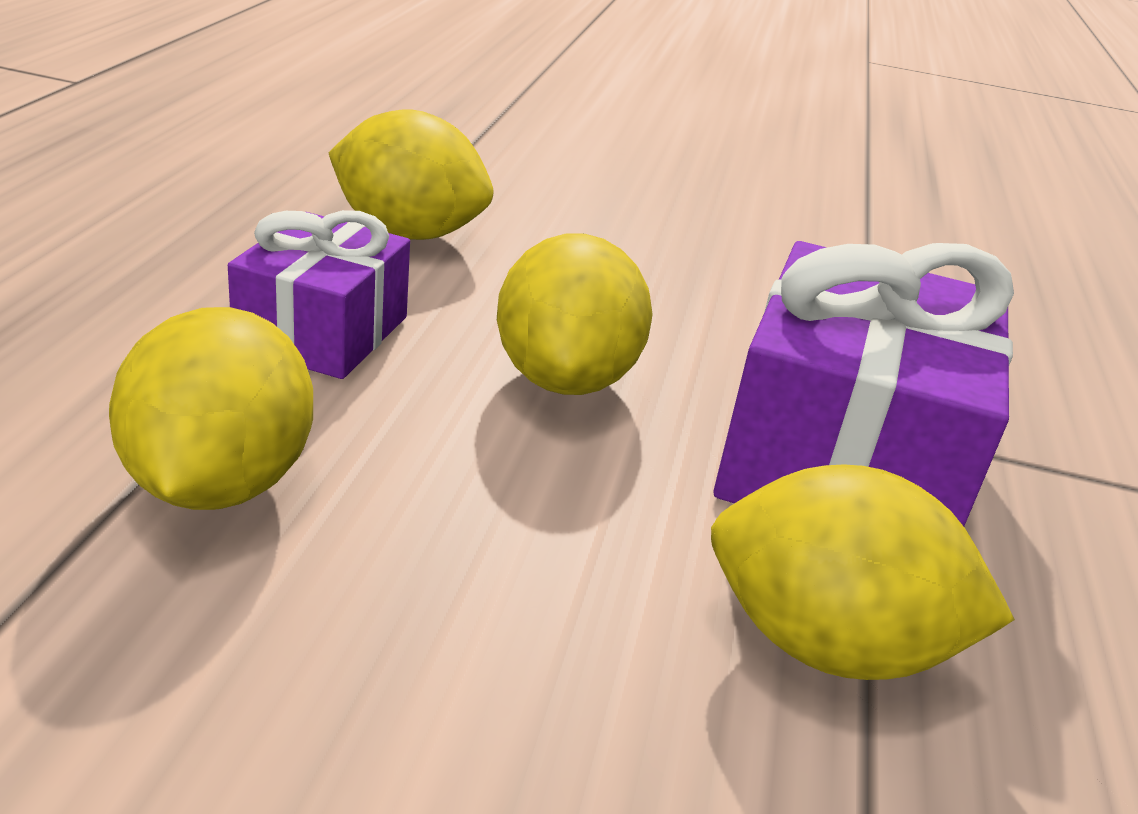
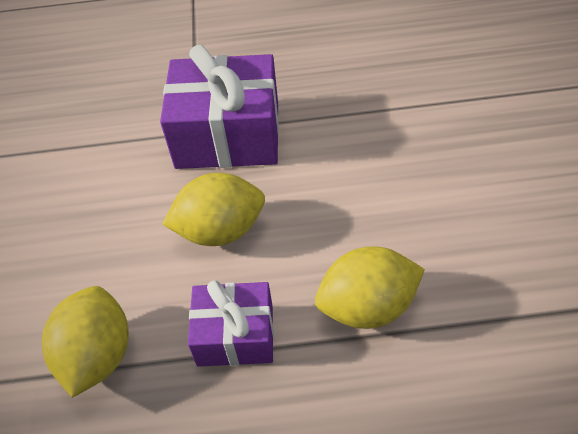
camera: 100 degrees left, 20 degrees up
(827, 645) = (334, 124): yellow lemon -> none

